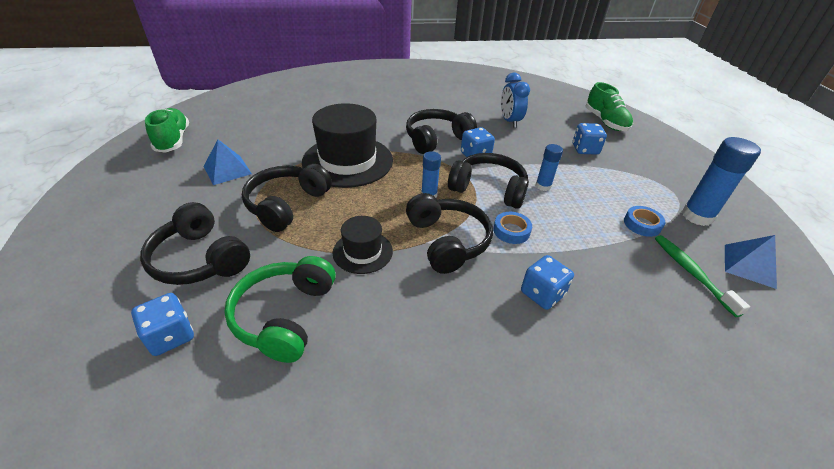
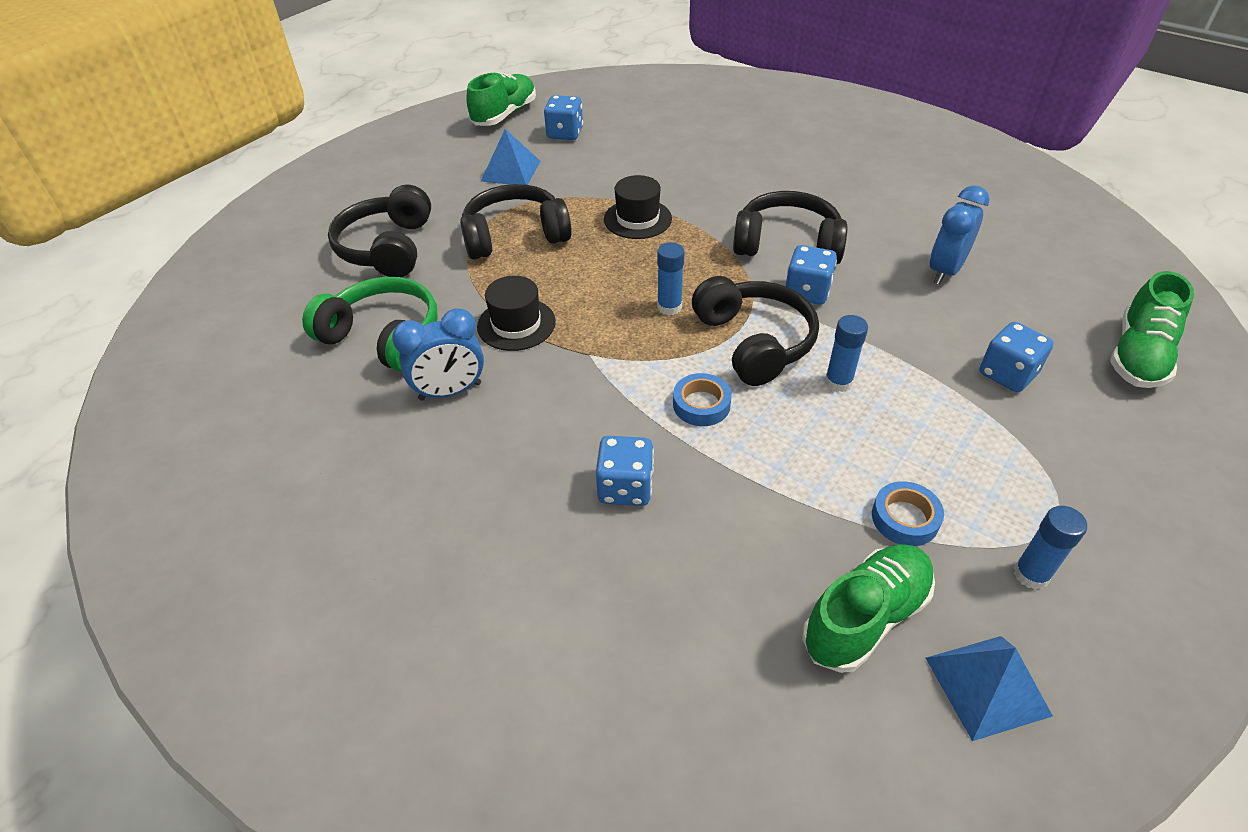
camera: 50 degrees right, 5 degrees up
(171, 336) = (300, 298): blue dice -> blue dice (565, 133)
(285, 316) = (384, 337): green headphones -> green headphones turned 60 degrees clockwise
(347, 161) = (637, 219): black hat -> black hat, size x0.52
(381, 316) = (450, 391): none -> blue clock
(447, 241) = (611, 368): black headphones -> none
(691, 273) = (865, 617): green toothbrush -> green shoe
(697, 216) = (1031, 574): blue glue stick -> blue glue stick, size x0.57

